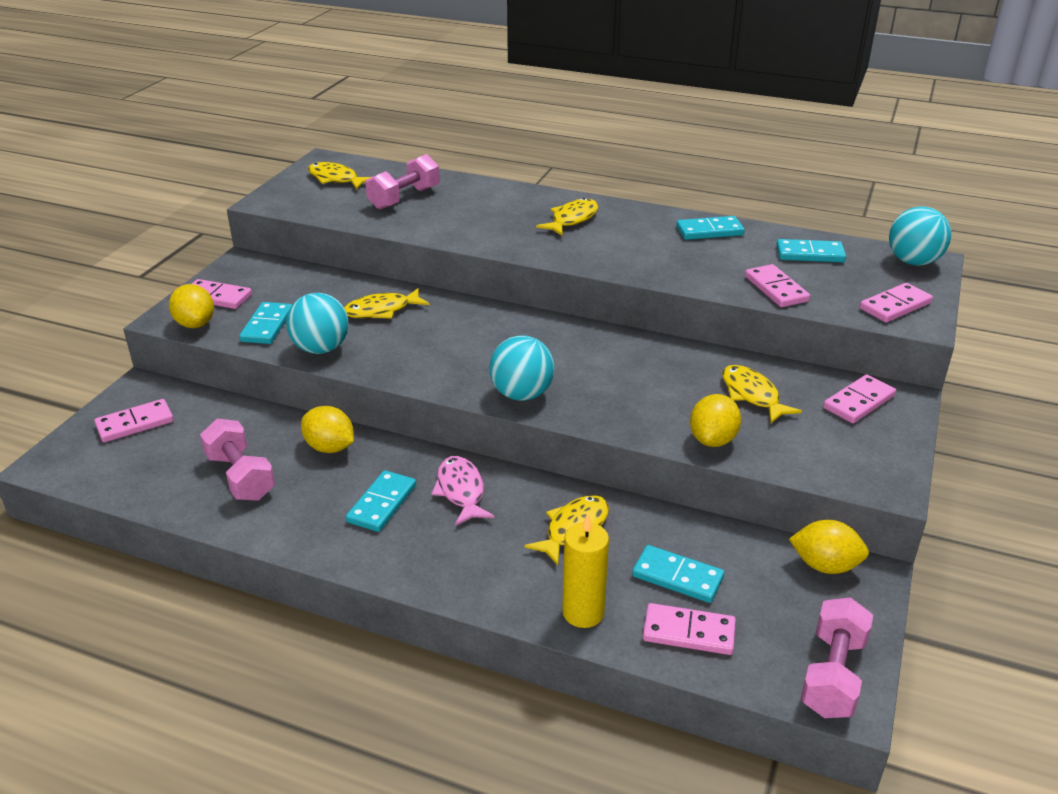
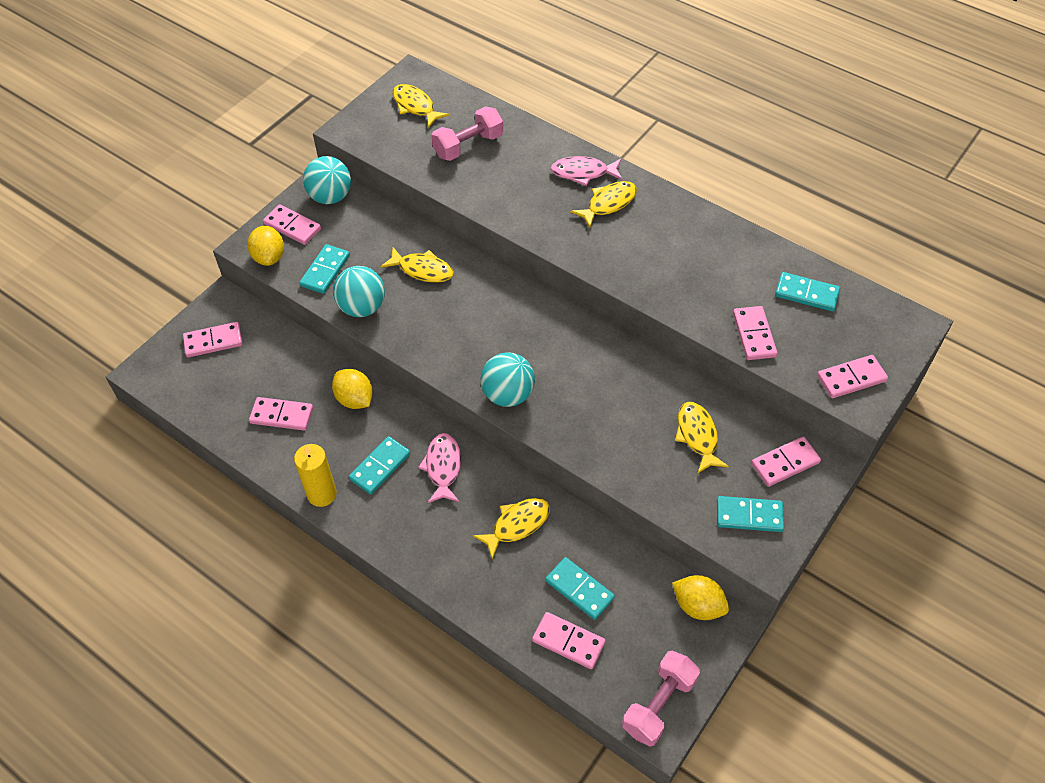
camera: 15 degrees right, 20 degrees up
(241, 476) = (282, 415): pink dumbbell -> pink domino
(381, 310) = (422, 270): yellow fish -> yellow fish turned 150 degrees counterclockwise
(535, 202) = (583, 173): none -> pink fish
(583, 612) = (497, 605): yellow candle -> yellow candle (322, 494)
(709, 231) = (727, 244): turquoise domino -> turquoise domino (749, 516)
(713, 440) = (644, 479): yellow lemon -> none
(913, 262) = (898, 323): turquoise ball -> turquoise ball (330, 197)

